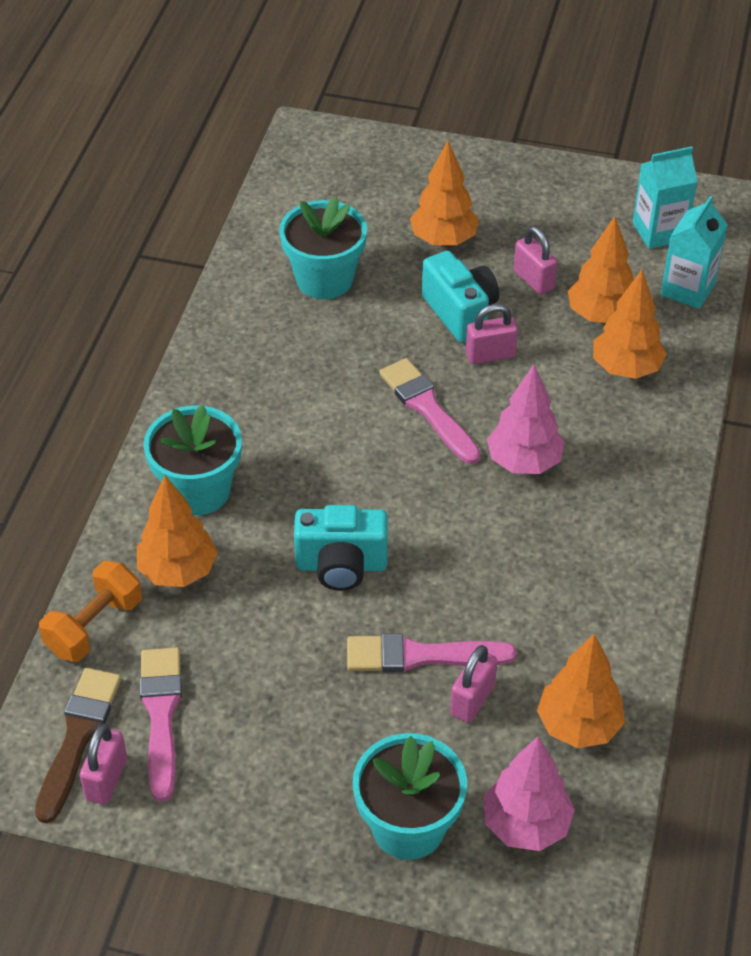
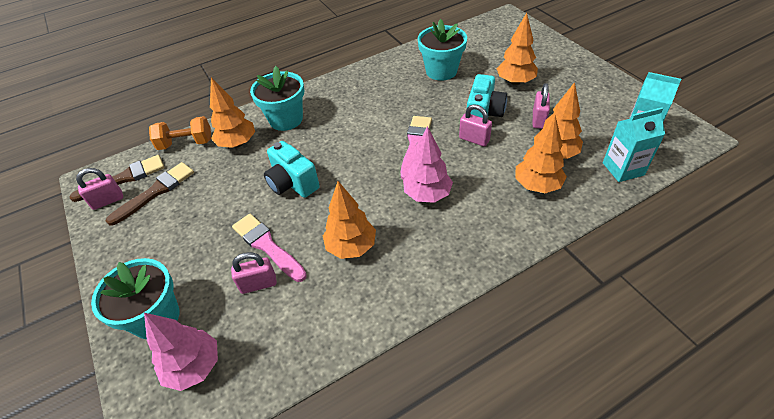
camera: 50 degrees right, 0 degrees up
(161, 715) = (155, 192): pink brush -> brown brush
(578, 726) = (282, 341): orange tree -> orange tree (351, 247)

